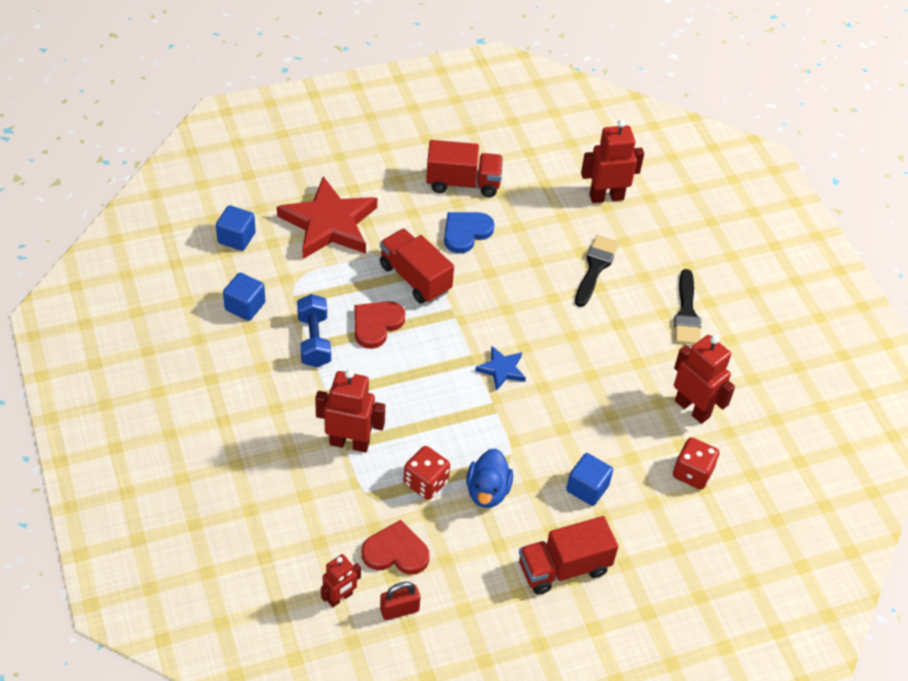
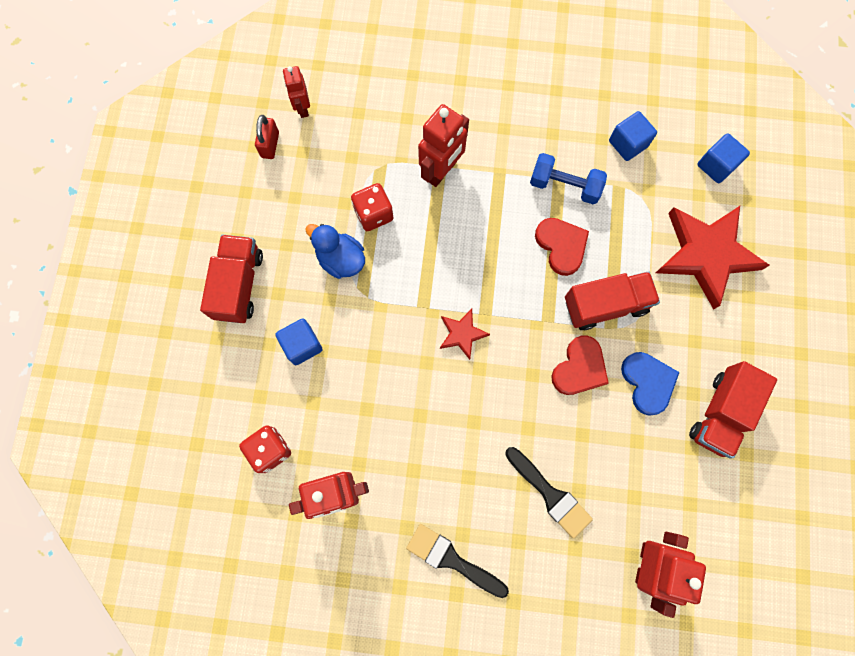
camera: 120 degrees right, 25 degrees up
(396, 552) = (321, 163): red heart -> red heart (579, 368)
(501, 369) = (462, 334): blue star -> red star

